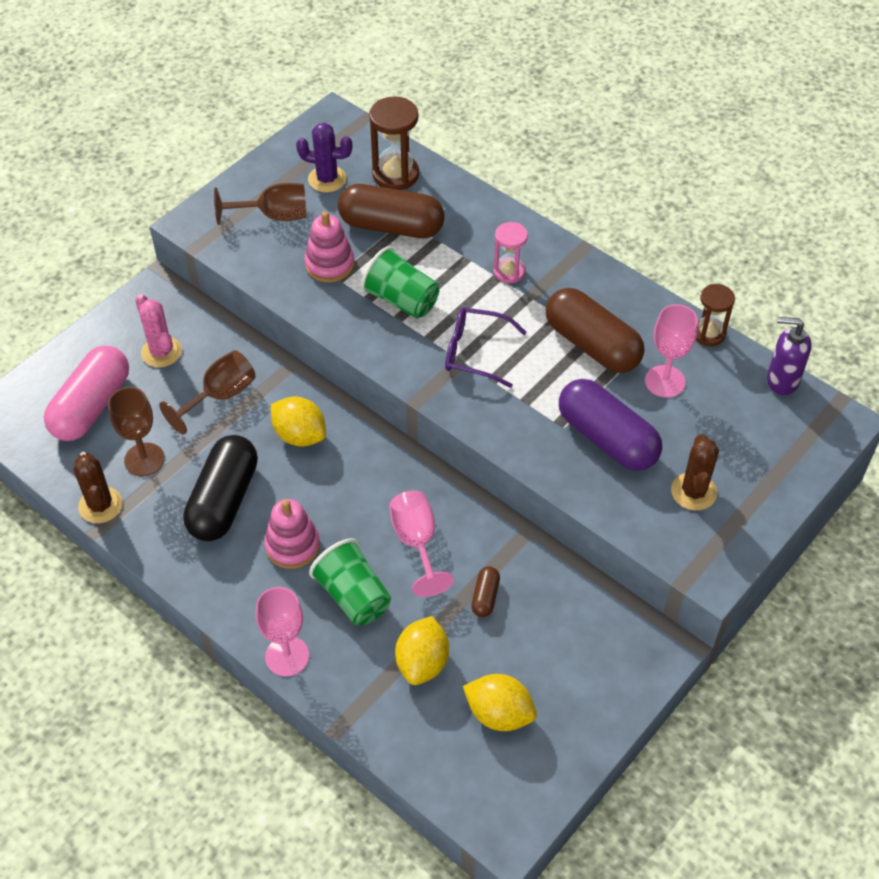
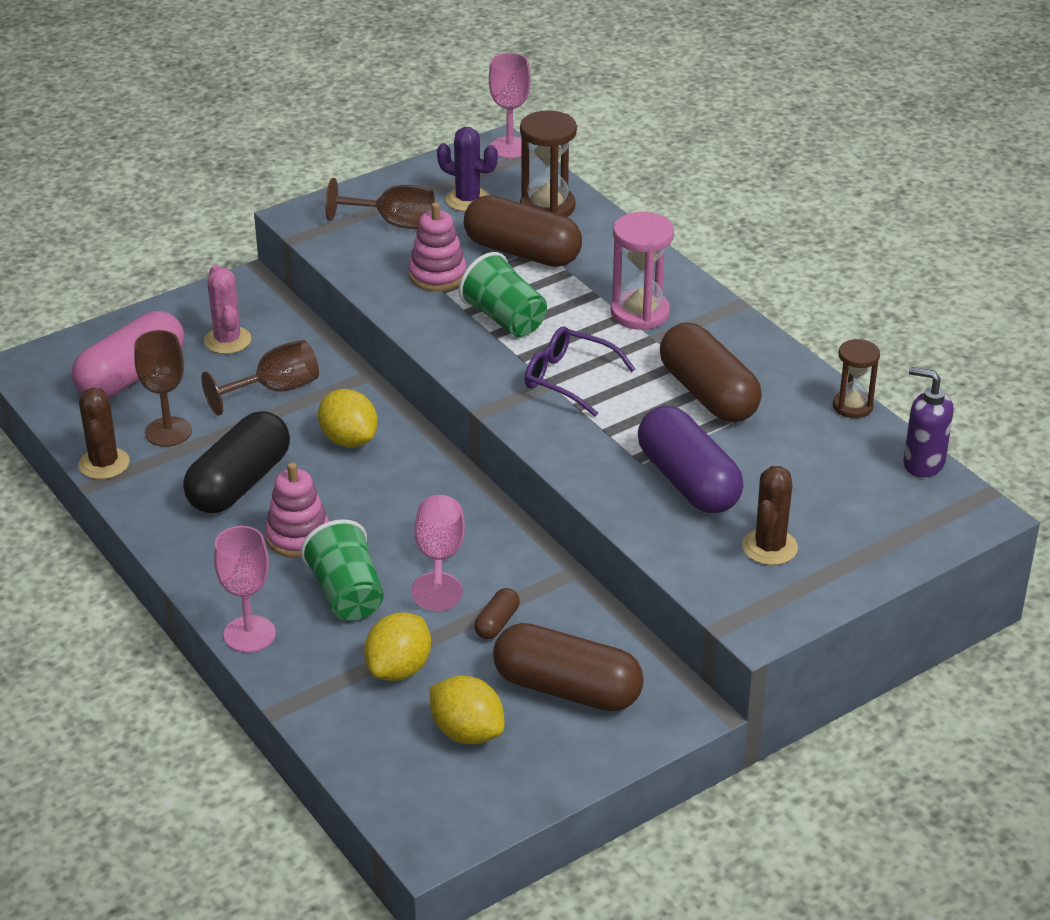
camera: 15 degrees right, 15 degrees down
(509, 272) = (640, 313): pink hourglass -> pink hourglass, size x1.56
(563, 650) = (567, 689): none -> brown capsule
(665, 381) = (780, 441): pink goblet -> pink goblet (509, 148)

